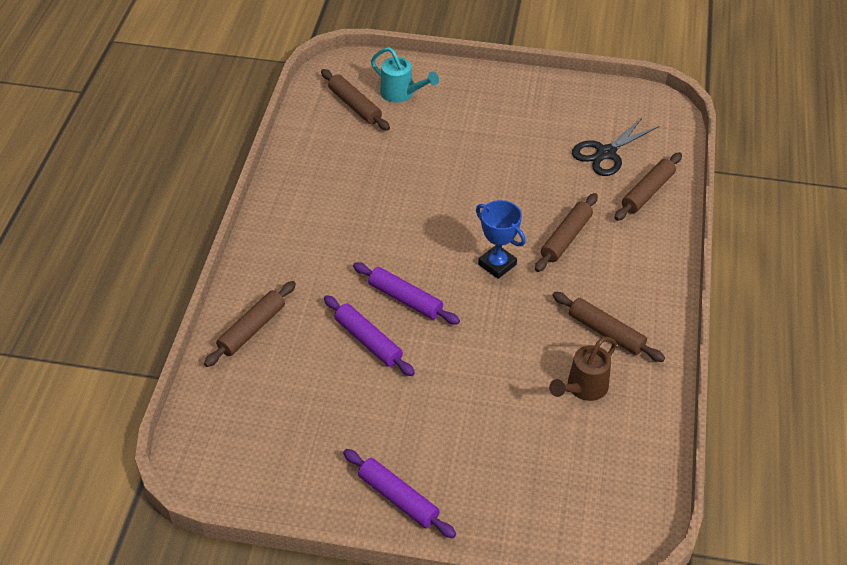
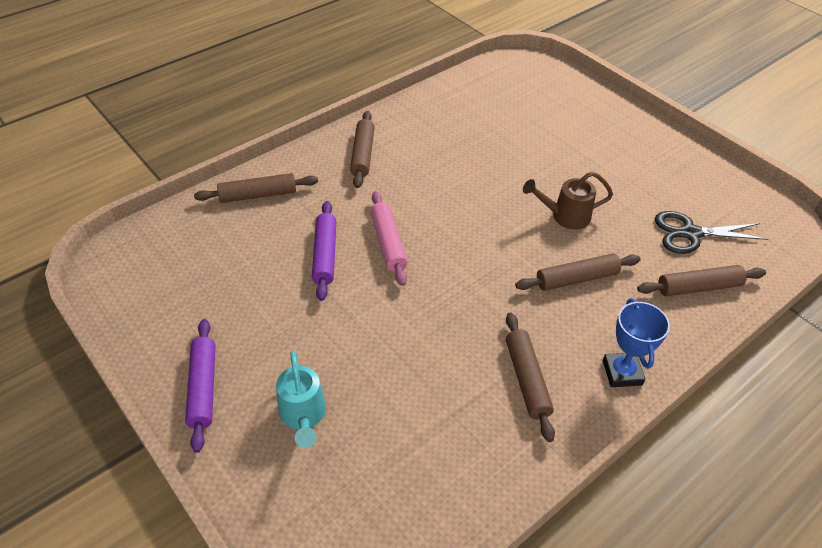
camera: 40 degrees right, 0 degrees up
(354, 106) = (509, 91): brown rolling pin -> brown rolling pin (362, 154)
(401, 93) = (555, 100): turquoise watering can -> turquoise watering can (303, 415)
(405, 299) = (388, 243): purple rolling pin -> pink rolling pin
(497, 264) = (492, 263): blue trophy -> blue trophy (622, 372)
(583, 388) = (452, 412): brown watering can -> brown watering can (565, 216)

